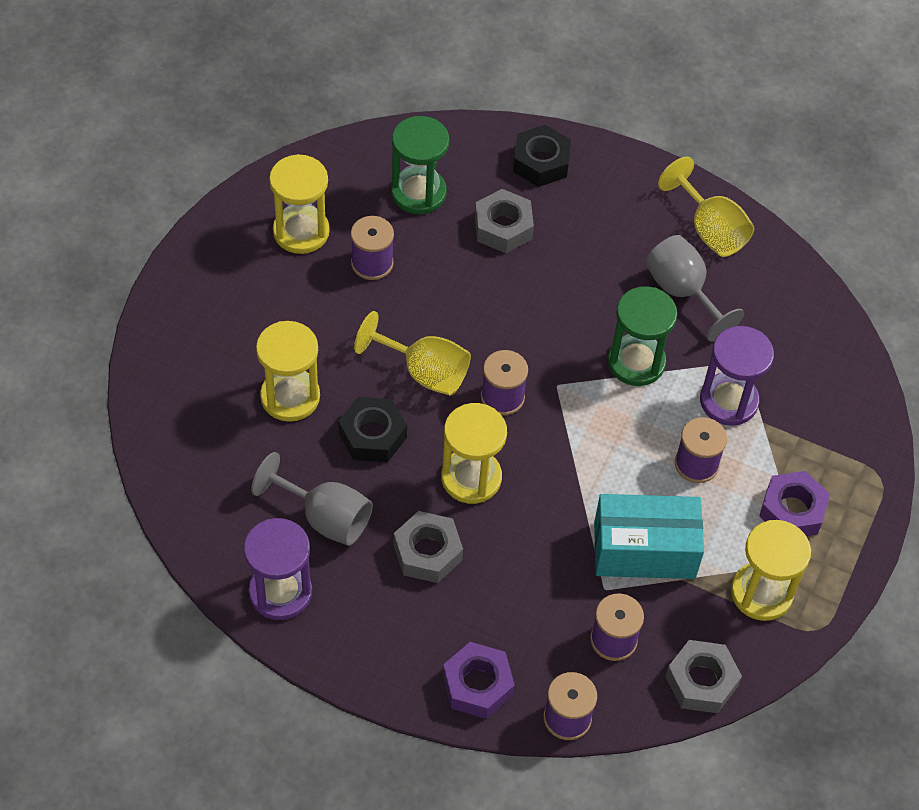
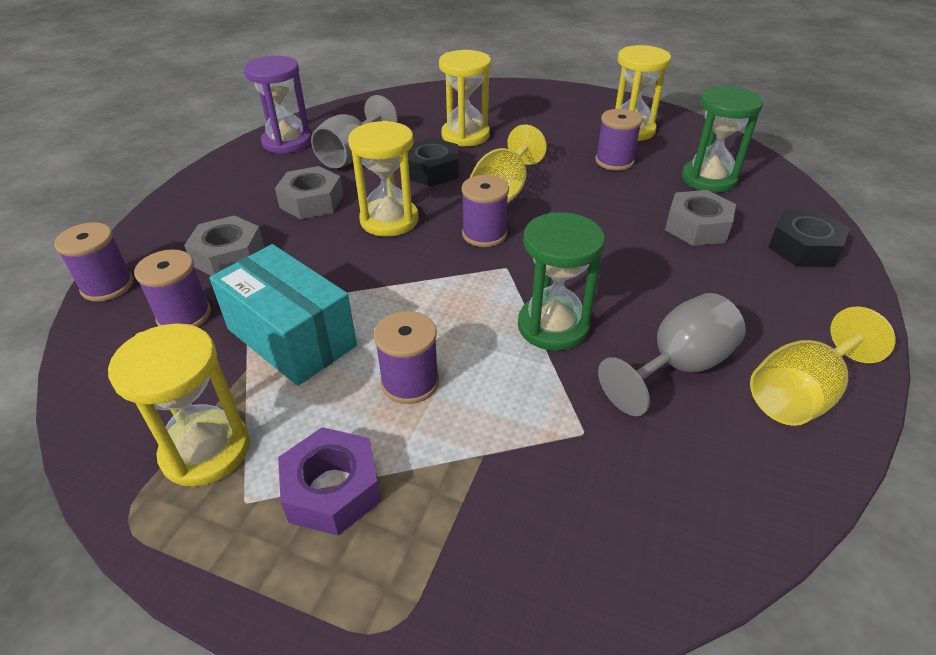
camera: 90 degrees right, 15 degrees down
(477, 685) = (168, 232): purple nut -> none
(644, 550) = (291, 337): turquoise box -> turquoise box turned 45 degrees counterclockwise
(701, 681) = (102, 388): grey nut -> grey nut (229, 256)
(728, 401) = (513, 415): purple hourglass -> none

